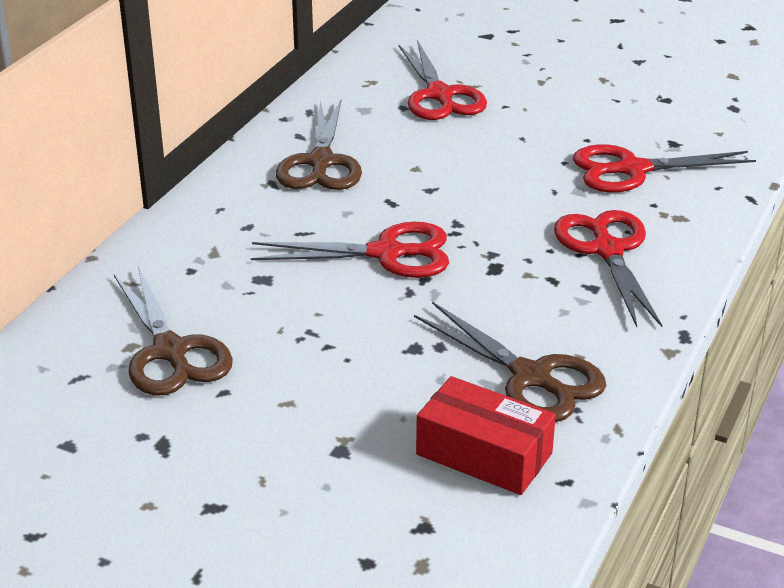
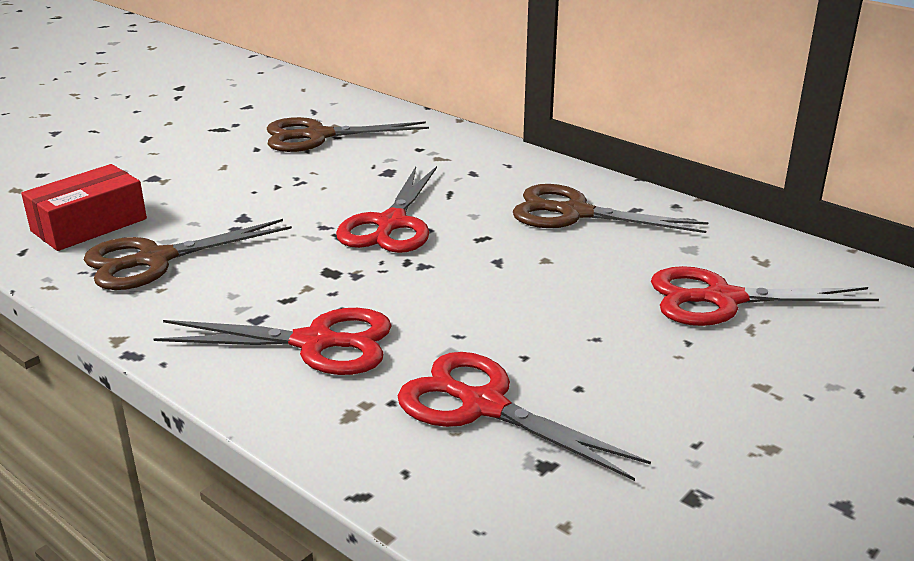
camera: 105 degrees right, 5 degrees down
(632, 169) = (483, 406): red scissors -> red scissors turned 60 degrees counterclockwise

